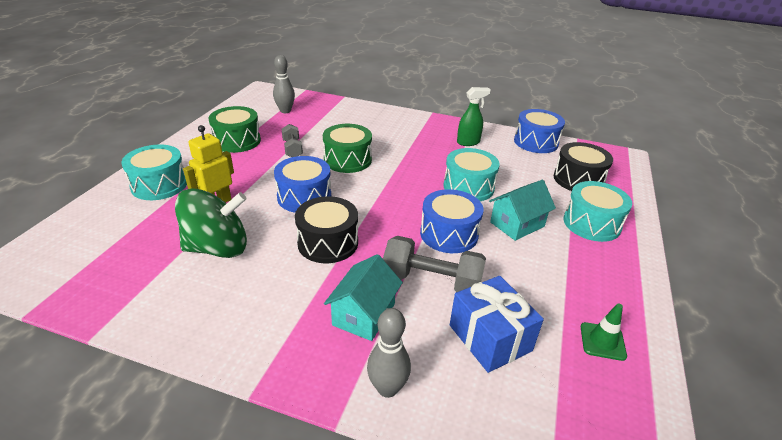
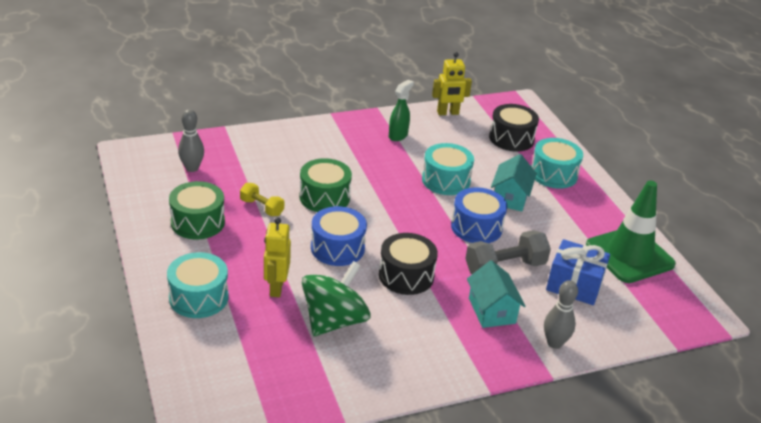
camera: 40 degrees left, 0 degrees up
(292, 149) = (262, 207): grey dumbbell -> yellow dumbbell
(536, 142) = (448, 113): blue drum -> yellow robot
(602, 341) = (629, 255): green traffic cone -> green traffic cone, size x2.35

